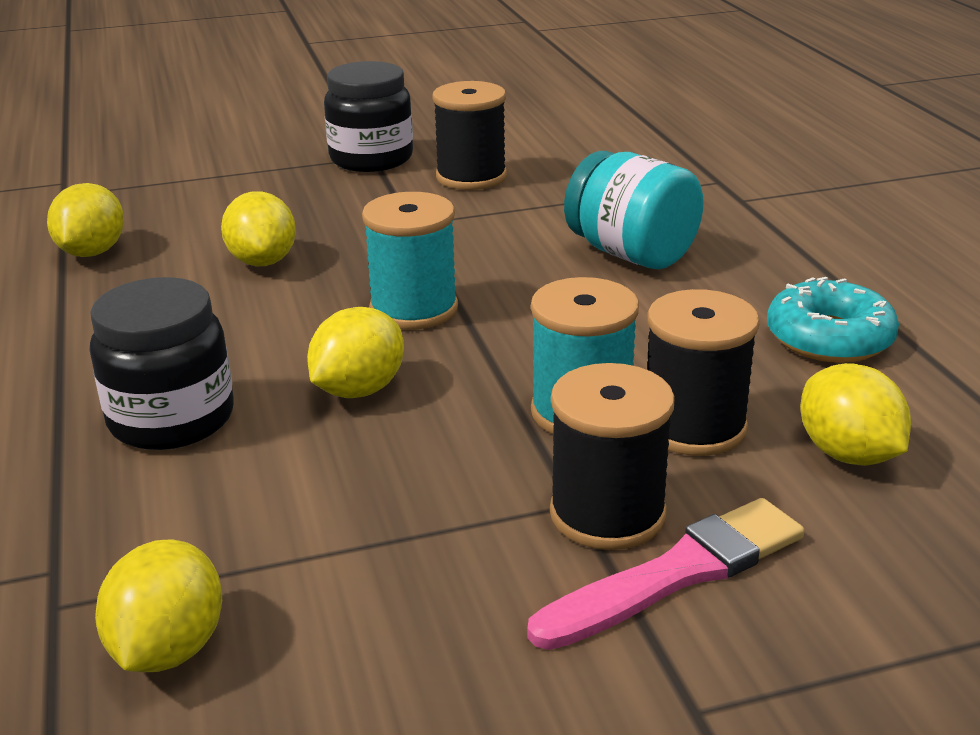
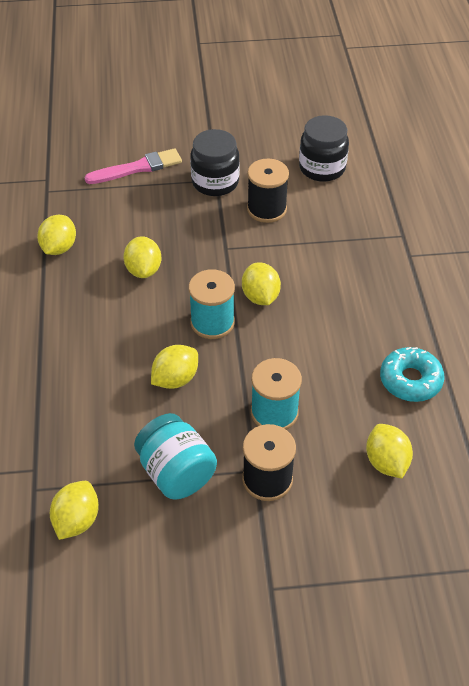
camera: 10 degrees right, 20 degrees up
(171, 419) = (89, 384): black jar -> black jar (322, 168)
(496, 269) = (260, 296): none -> yellow lemon
(631, 254) = (334, 295): turquoise jar -> turquoise jar (176, 472)
(676, 573) = (286, 518): pink brush -> pink brush (137, 168)
(693, 427) = (322, 431): black spool -> none

